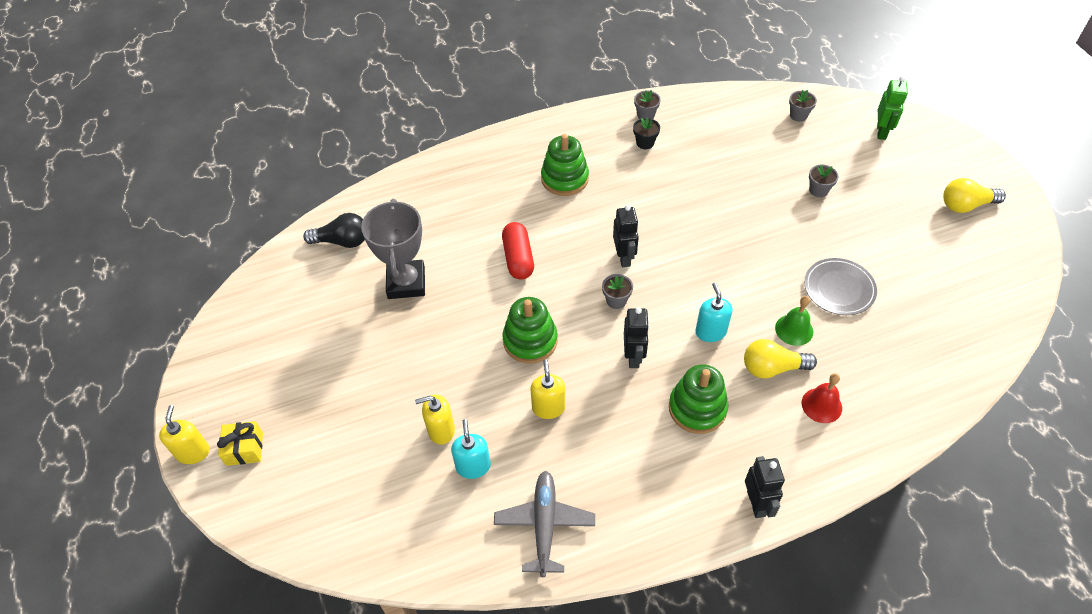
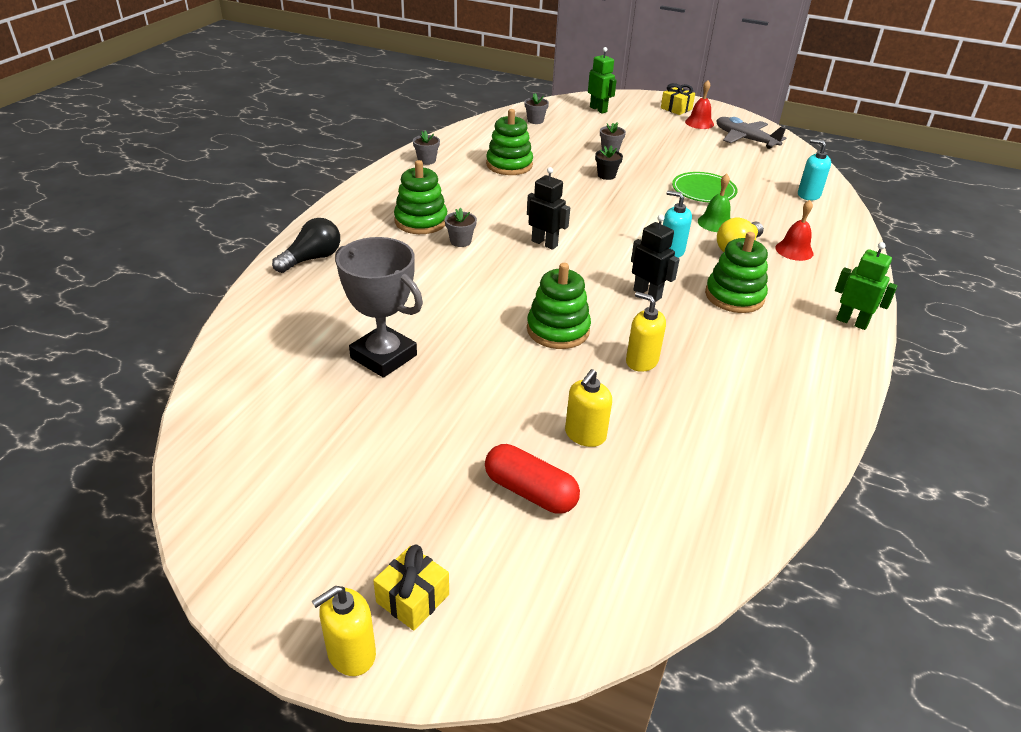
camera: 50 degrees left, 15 degrees down
(193, 452) = (351, 653): yellow soap dispenser -> yellow soap dispenser turned 75 degrees counterclockwise
(342, 241) = (263, 364): black light bulb -> black light bulb (312, 259)
(473, 466) = (651, 439): turquoise soap dispenser -> turquoise soap dispenser (808, 195)
(518, 258) = (462, 286): red capsule -> red capsule (530, 491)
(544, 525) = (763, 434): grey plane -> grey plane (745, 139)
(616, 300) = (581, 270): grey flower pot -> grey flower pot (460, 241)
(645, 143) = (452, 175): black flower pot -> black flower pot (606, 175)
(705, 157) = (509, 165): none -> green stacking toy
(756, 503) = (852, 322): black robot -> green robot
(839, 288) = (703, 190): grey plate -> green plate
(966, 205) = (699, 123): yellow light bulb -> red bell
(969, 173) = (676, 108): none -> yellow gift

